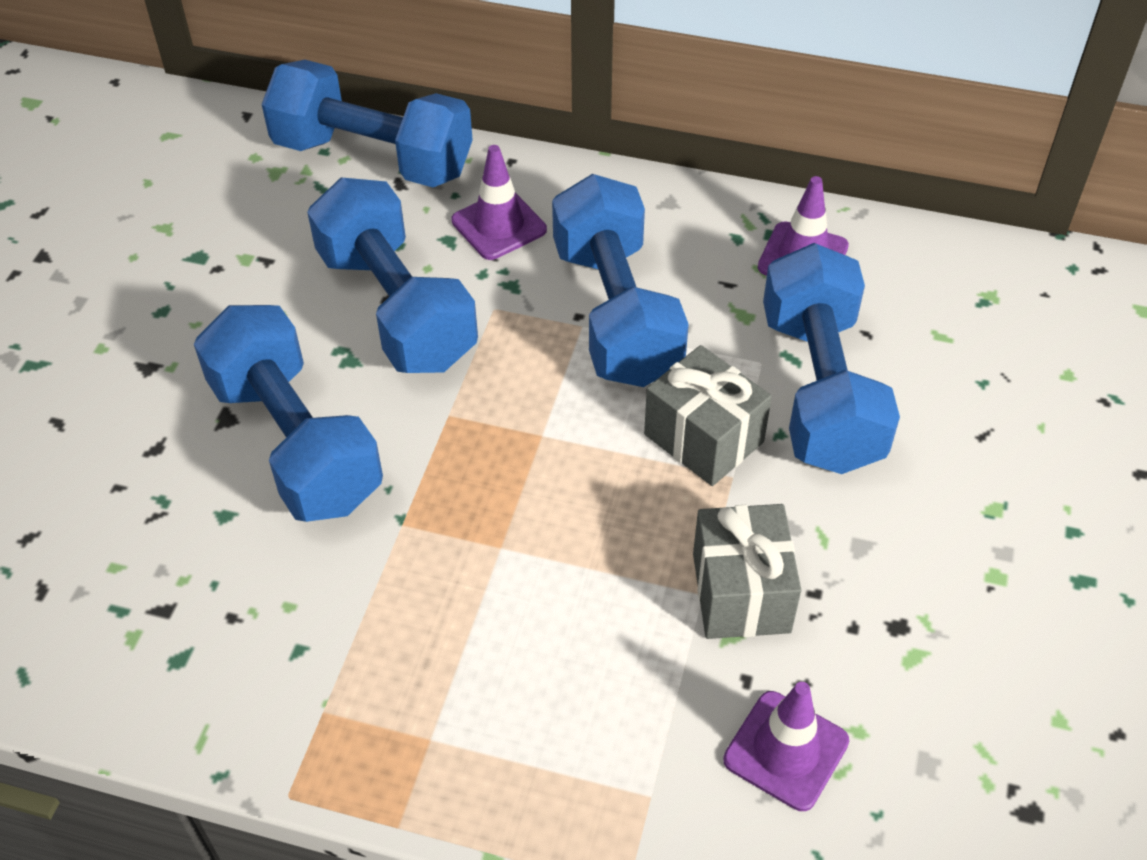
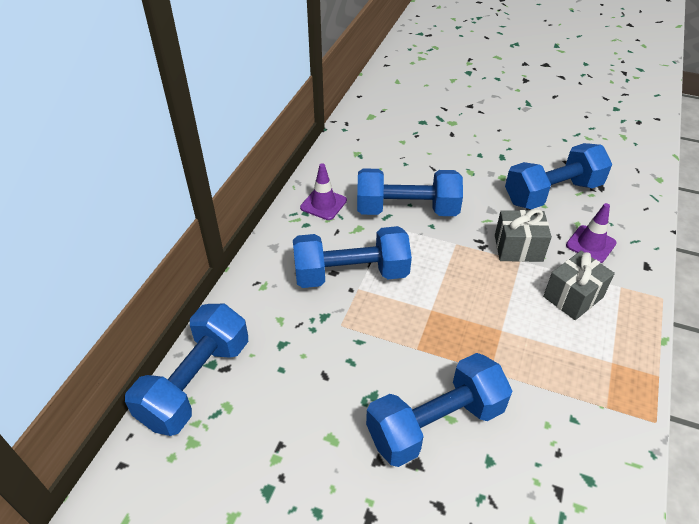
camera: 85 degrees left, 5 degrees down
(397, 308) = (334, 371): blue dumbbell -> blue dumbbell (552, 193)
(499, 225) = (275, 319): purple traffic cone -> none
(703, 438) = (434, 250): grey gift -> grey gift (573, 297)

